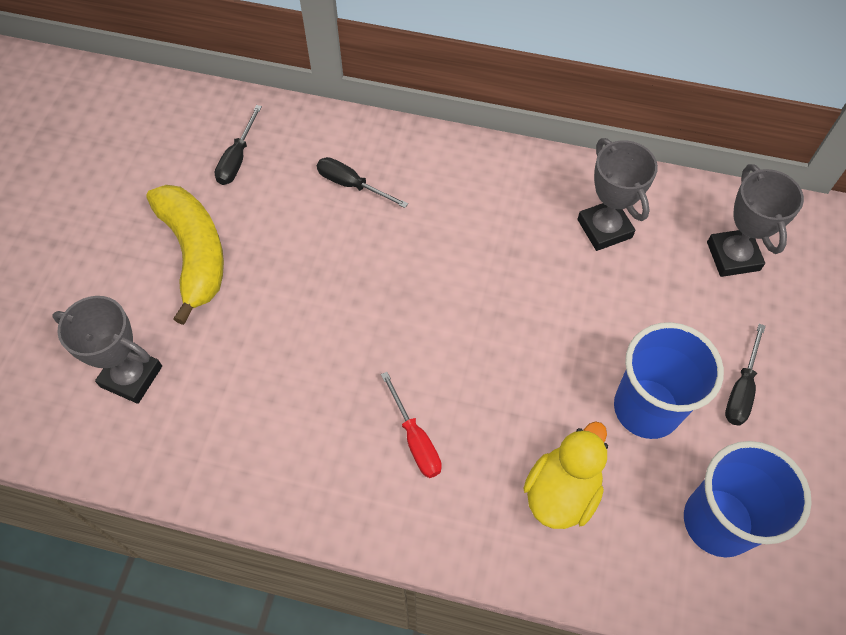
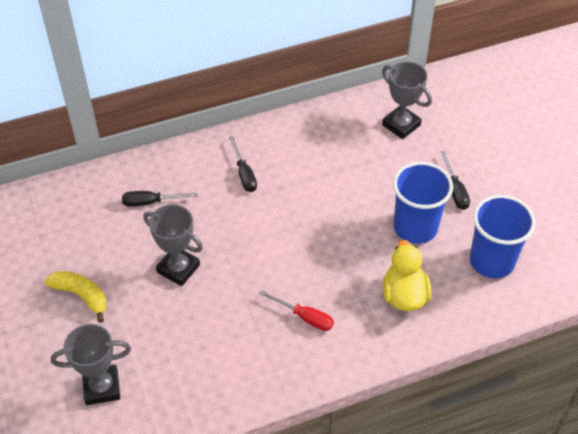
camera: 35 degrees left, 10 degrees down
(195, 253) = (81, 295): yellow banana -> yellow banana, size x0.65
(237, 159) = (61, 226): black screwdriver -> black screwdriver (244, 174)
(604, 228) = (321, 147): grey trophy -> grey trophy (178, 269)

